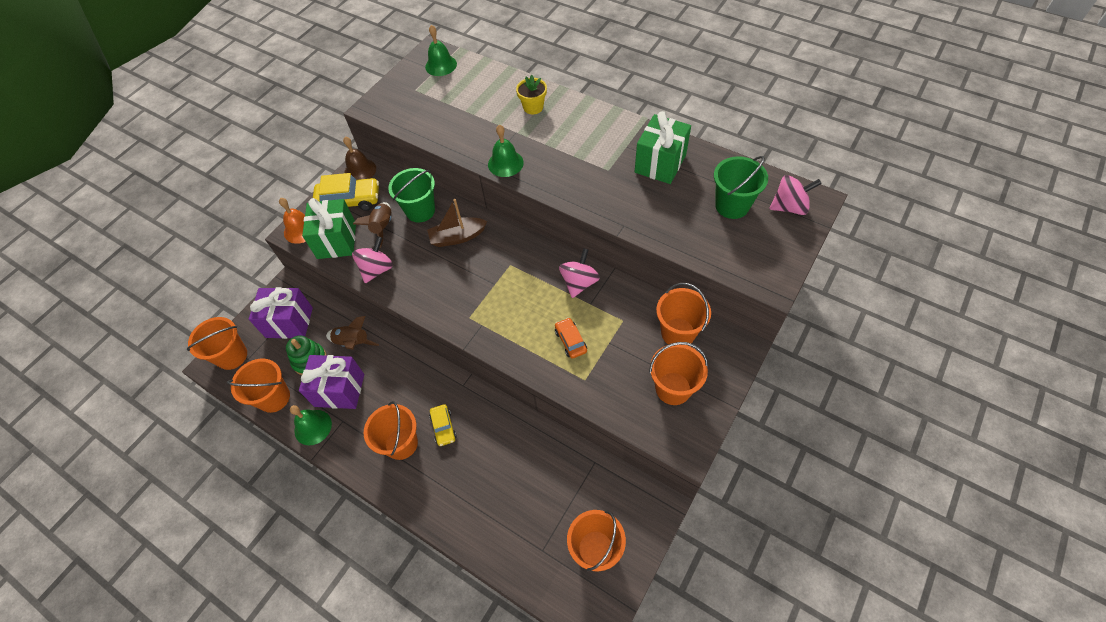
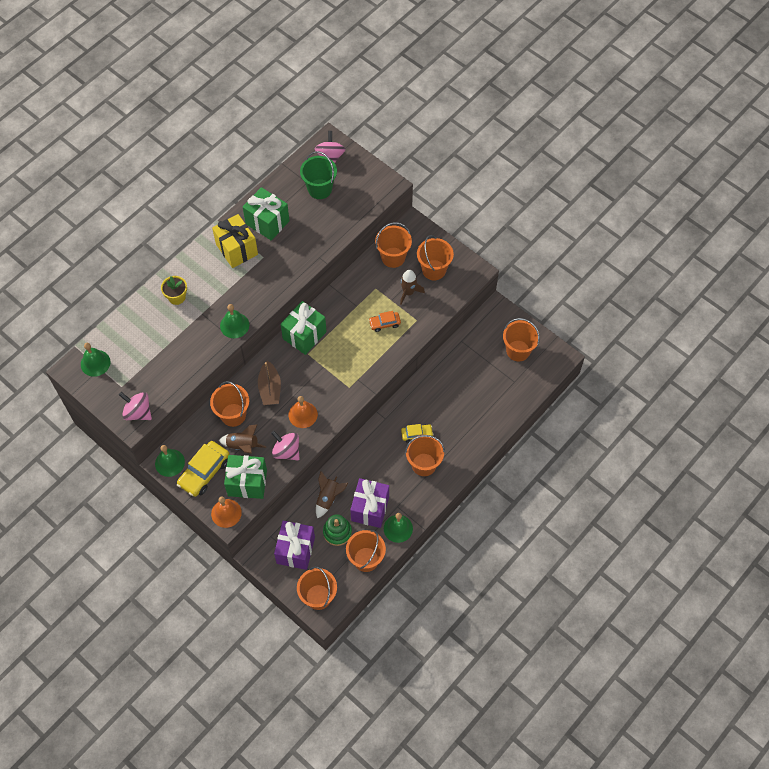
camera: 85 degrees left, 5 degrees up
(349, 201) = (204, 472): yellow car -> yellow car turned 150 degrees counterclockwise
(360, 170) = (169, 462): brown bell -> green bell
(420, 211) = (233, 415): green bucket -> orange bucket
(426, 276) = (303, 414): none -> orange bell
(535, 256) = (304, 335): none -> green gift
(579, 283) = (336, 310): pink spinning top -> pink spinning top (138, 412)
(612, 144) = (237, 249): none -> yellow gift
(626, 361) = (408, 292): none -> brown rocket

